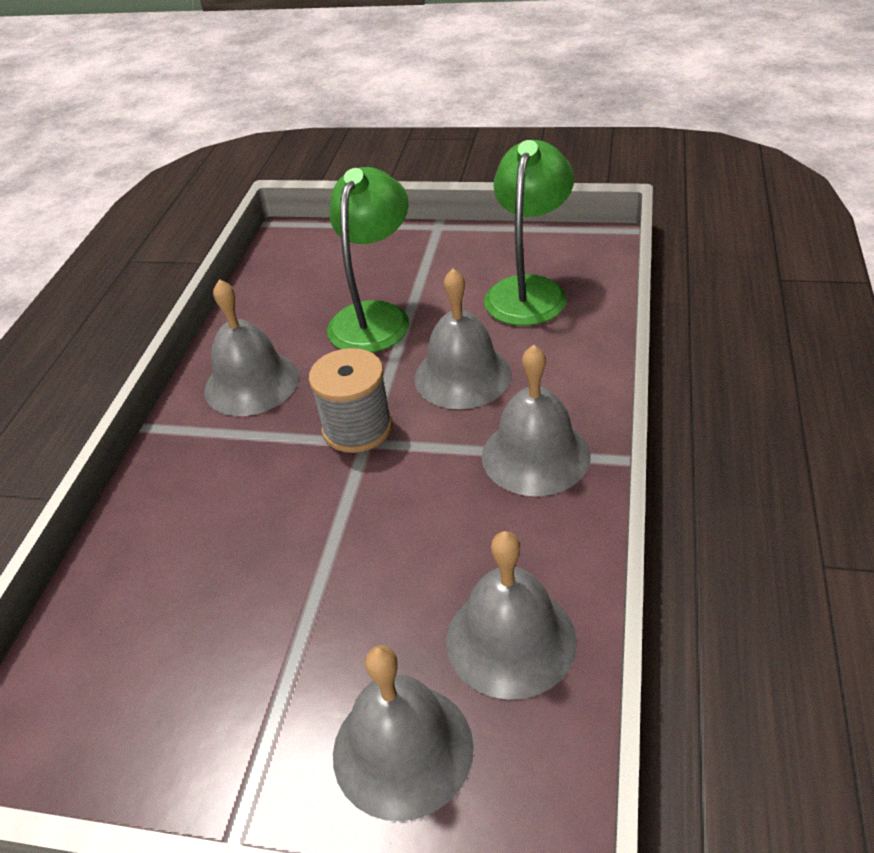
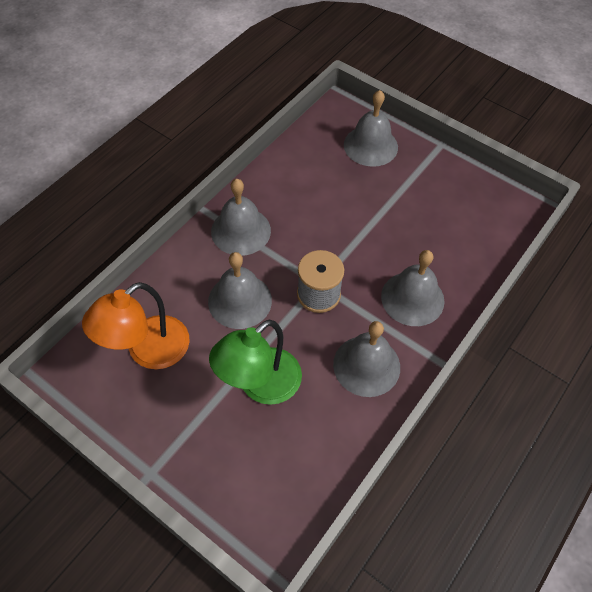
camera: 160 degrees left, 15 degrees up
(511, 640) = (310, 161): grey bell -> grey bell (412, 298)
(529, 290) = (148, 351): green lamp -> orange lamp

